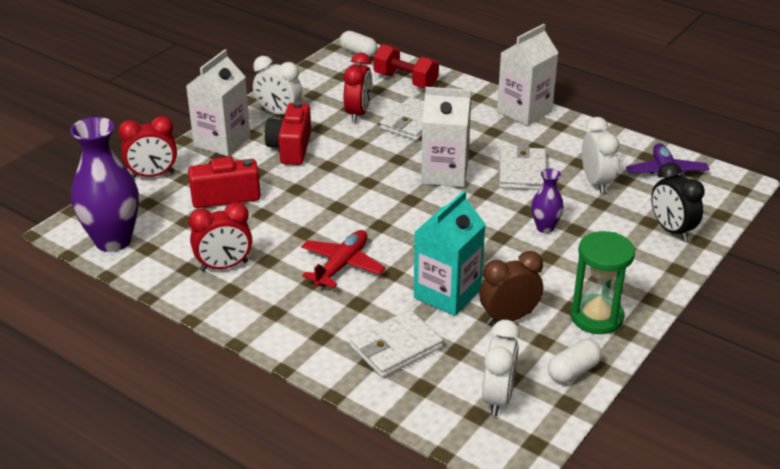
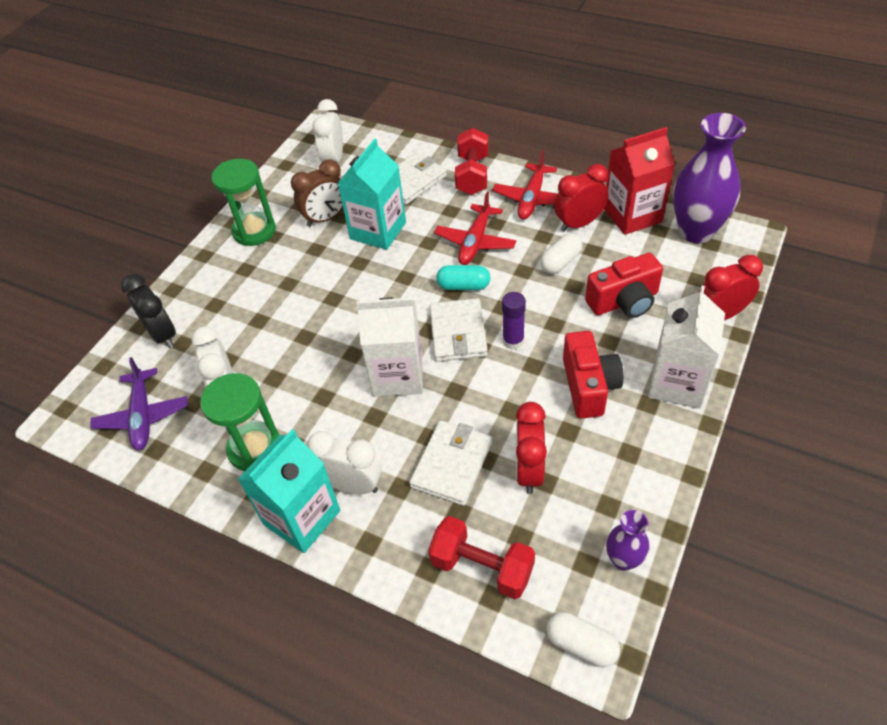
camera: 175 degrees right, 15 degrees up
(163, 265) = (632, 215): none -> red carton
(260, 301) = (531, 199): none -> red plane
(279, 113) = (635, 451): white clock -> white clock (352, 485)
(317, 342) = (472, 175): none -> red dumbbell
(338, 182) = (513, 341): none -> purple glue stick
(368, 228) = (463, 286): none -> turquoise capsule
(522, 172) = (309, 394): white wallet -> white wallet (458, 333)
(524, 111) = (302, 517): white carton -> turquoise carton
(545, 227) = (289, 316): purple vase -> purple vase (623, 560)
(564, 147) = (255, 448): none -> green hourglass
(573, 371) = (279, 186): white capsule -> white capsule (560, 262)

